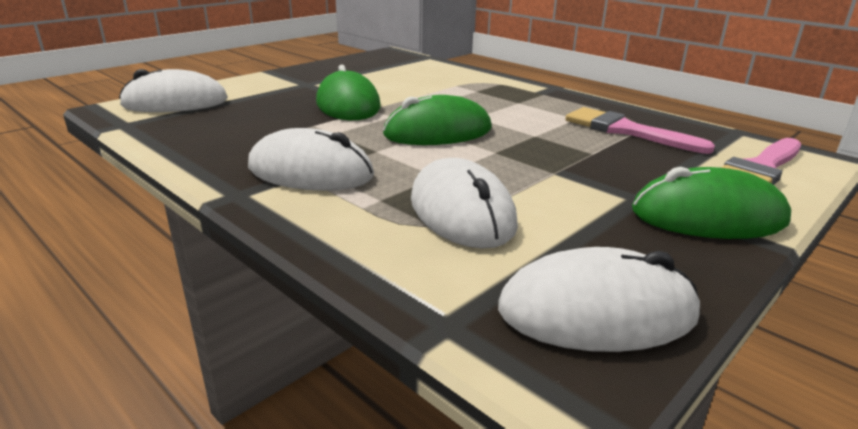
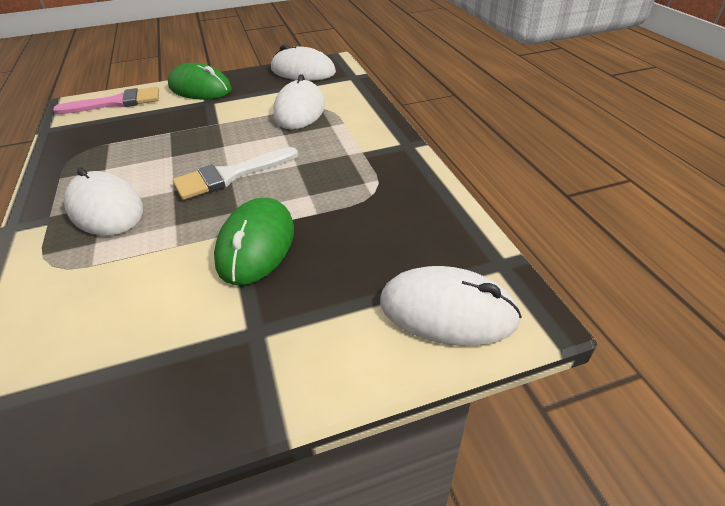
camera: 150 degrees left, 15 degrees up
(310, 171) = (354, 153): white mouse -> white mouse (105, 209)
(438, 132) = (230, 175): green mouse -> white brush
(626, 131) = (106, 146): pink brush -> none

